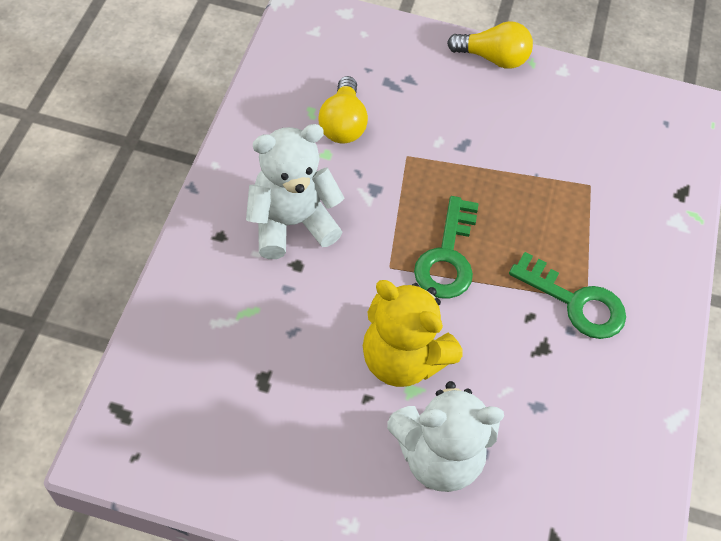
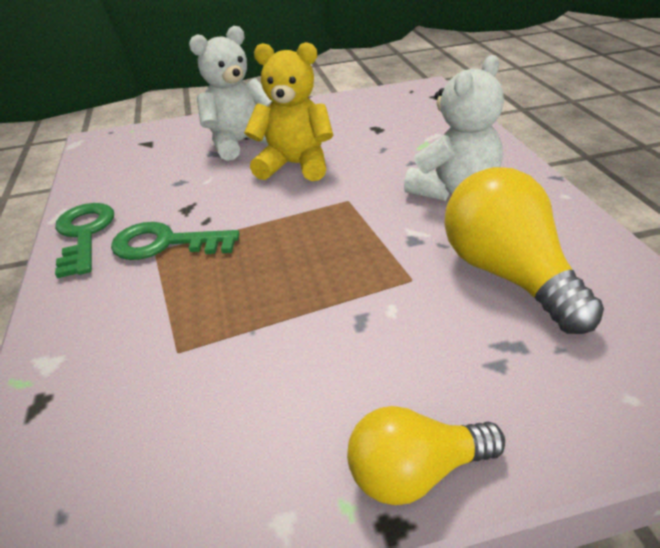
camera: 160 degrees right, 20 degrees down
(343, 124) = (508, 275): yellow light bulb -> yellow light bulb, size x1.62
(447, 257) = (304, 224): green key -> green key (84, 234)

